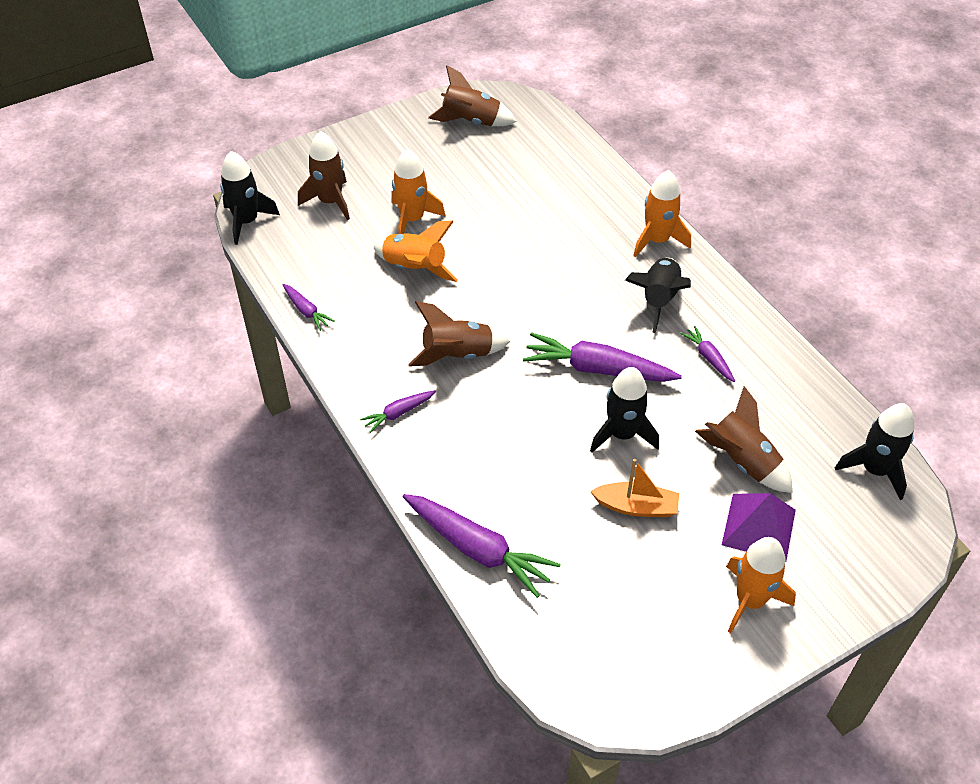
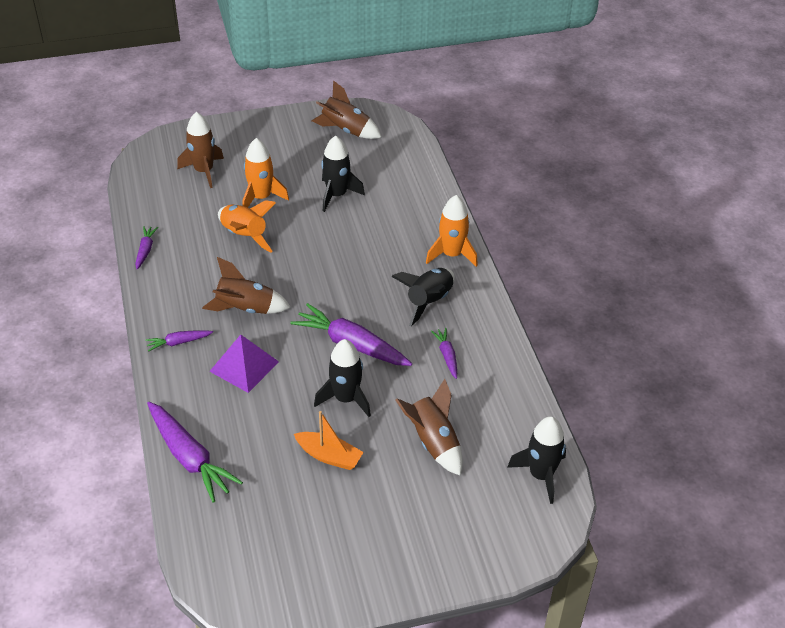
camera: 15 degrees right, 5 degrees down
(246, 221) = (132, 173): black rocket -> black rocket (337, 195)
(306, 311) = (145, 250): purple carrot -> purple carrot turned 150 degrees counterclockwise
(750, 600) = (384, 549): orange rocket -> none
(759, 527) = (420, 496): purple pyramid -> purple pyramid (244, 366)

